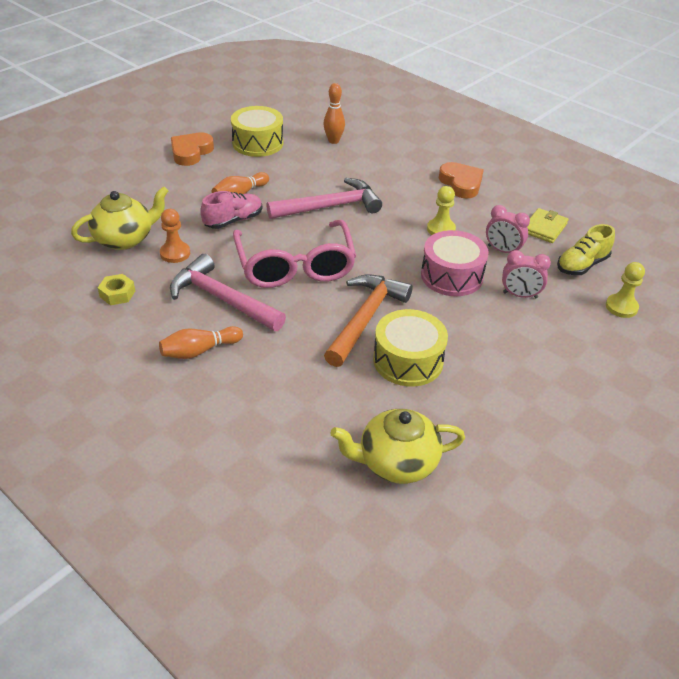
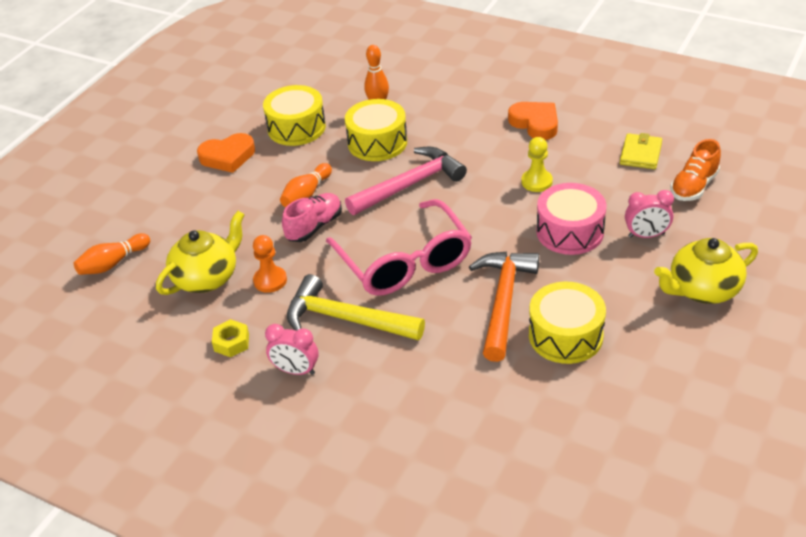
camera: 10 degrees left, 0 degrees up
(191, 152) = (228, 156): orange heart -> orange heart turned 120 degrees counterclockwise
(199, 351) = (350, 382): orange bowling pin -> orange bowling pin (113, 263)
(222, 299) = (345, 319): pink hammer -> yellow hammer
(319, 168) = (377, 142): none -> yellow drum
(396, 462) = (600, 444): yellow teapot -> yellow teapot (702, 290)
(502, 251) = (609, 190): pink clock -> pink clock (296, 370)
(582, 265) = (694, 186): yellow shoe -> orange shoe
(621, 307) = (749, 222): yellow pawn -> none

